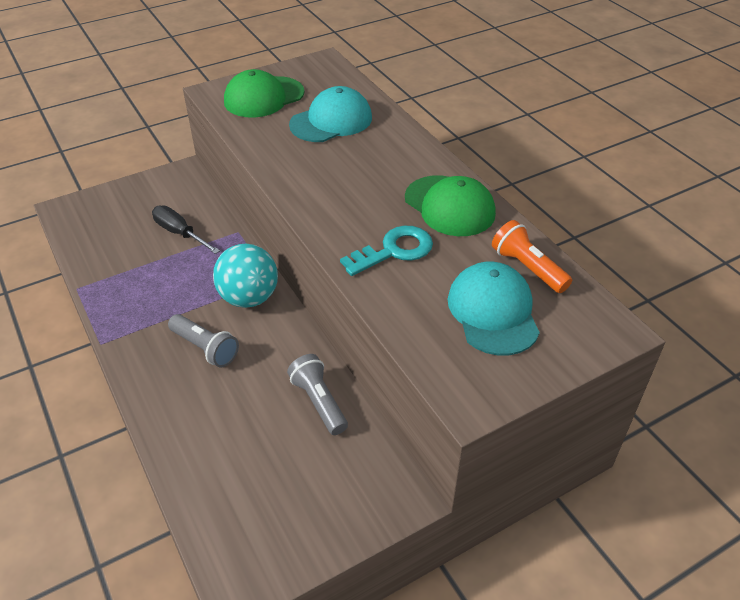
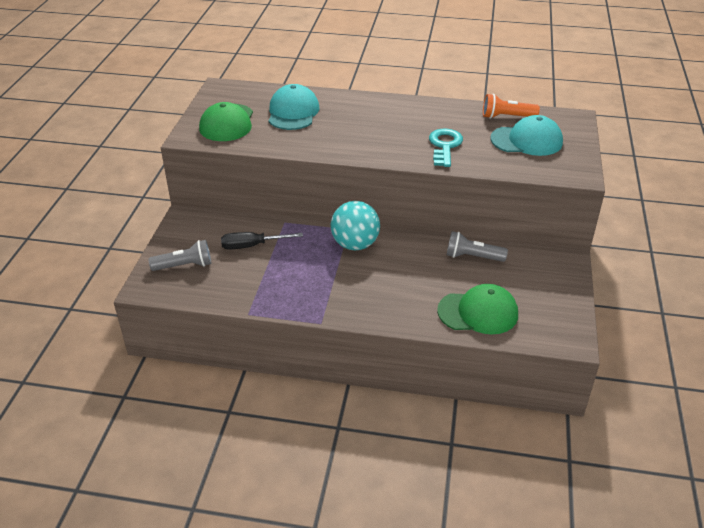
camera: 50 degrees left, 5 degrees down
(205, 348) = (379, 280): grey flashlight -> grey flashlight (184, 266)
(449, 206) = (429, 114): green cap -> green cap (478, 312)
(493, 312) = (526, 141): turquoise cap -> turquoise cap turned 150 degrees clockwise

